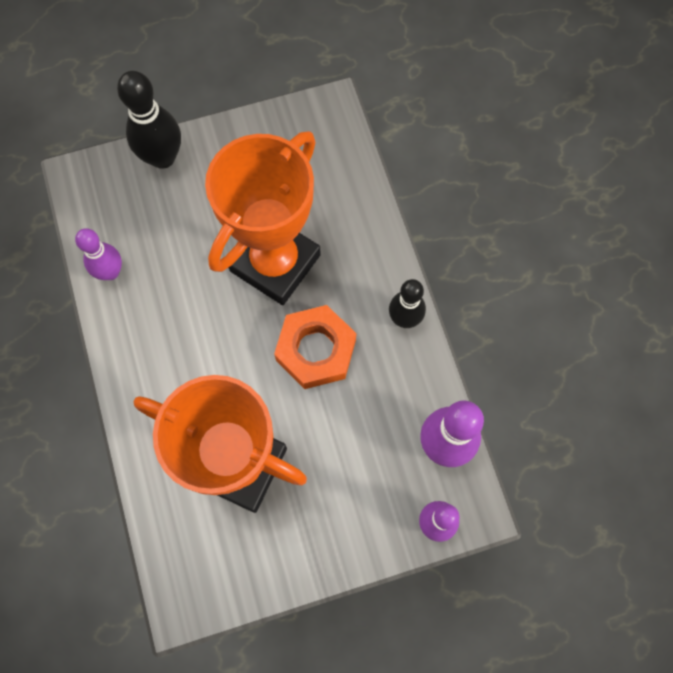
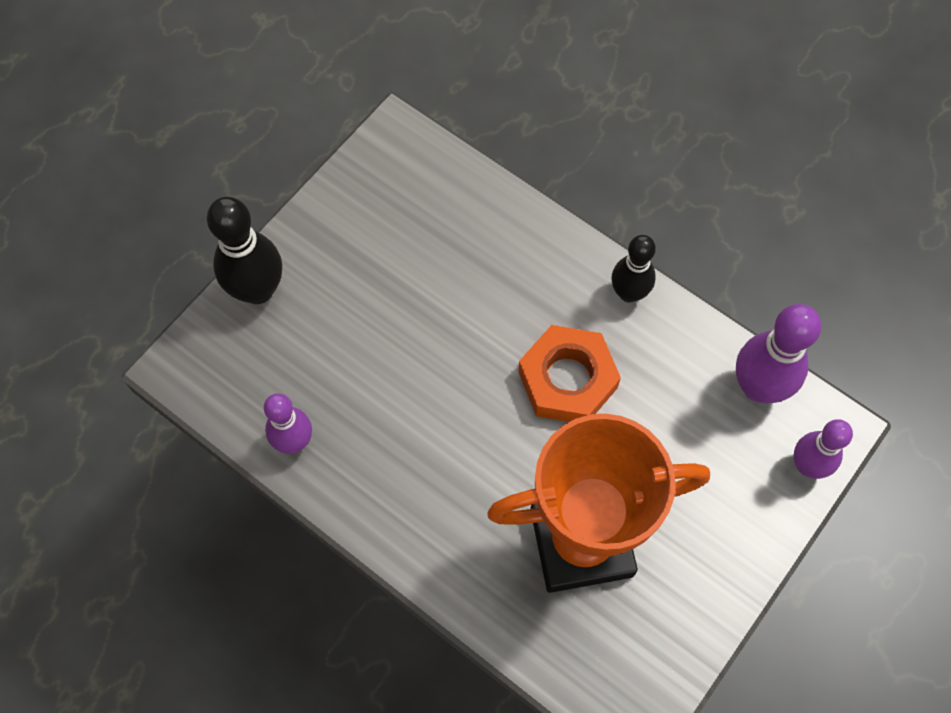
camera: 35 degrees left, 5 degrees down
(275, 263) = (459, 321): orange trophy -> none

